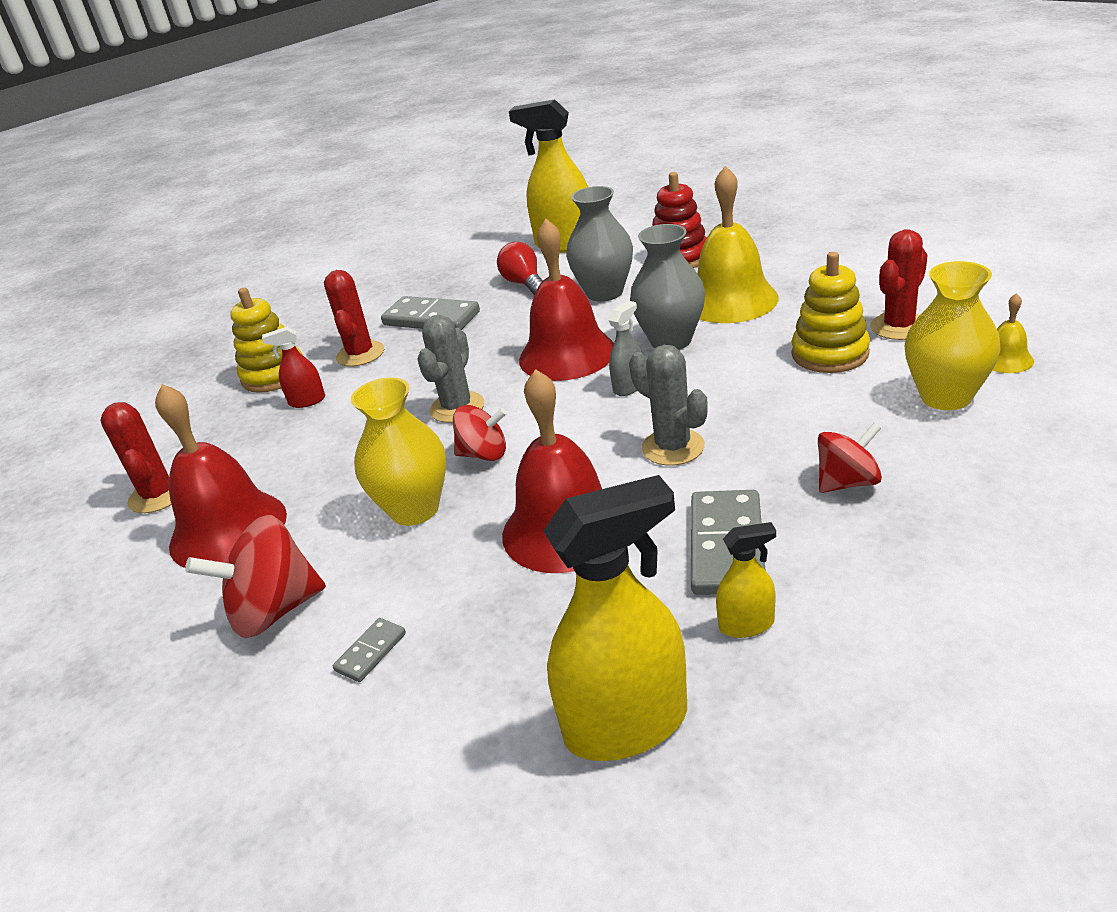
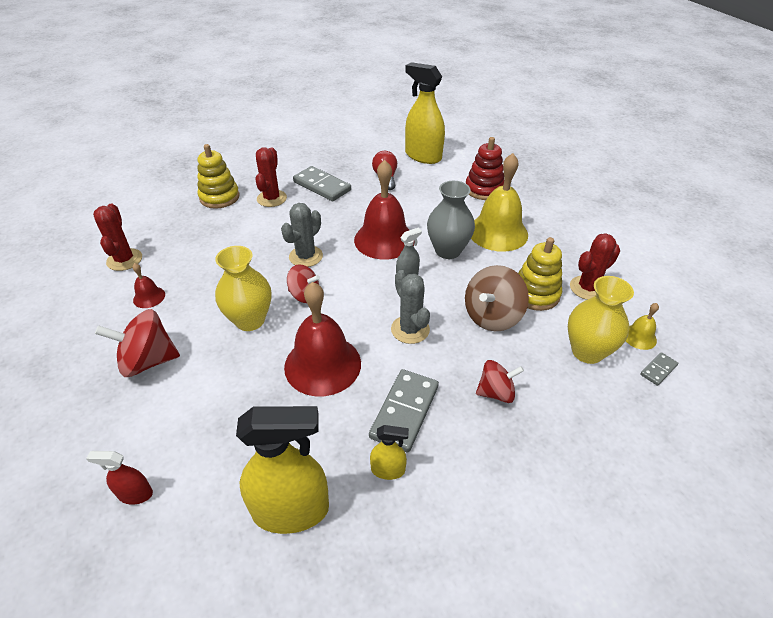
camera: 10 degrees right, 10 degrees up
(228, 530) = (149, 297): red bell -> red bell, size x0.45
(307, 401) = (228, 222): red spray bottle -> red spray bottle (135, 494)
(371, 652) = (184, 408): grey domino -> grey domino (658, 370)
(604, 293) = (428, 201): grey vase -> none
(784, 397) = (492, 316): none -> brown spinning top

